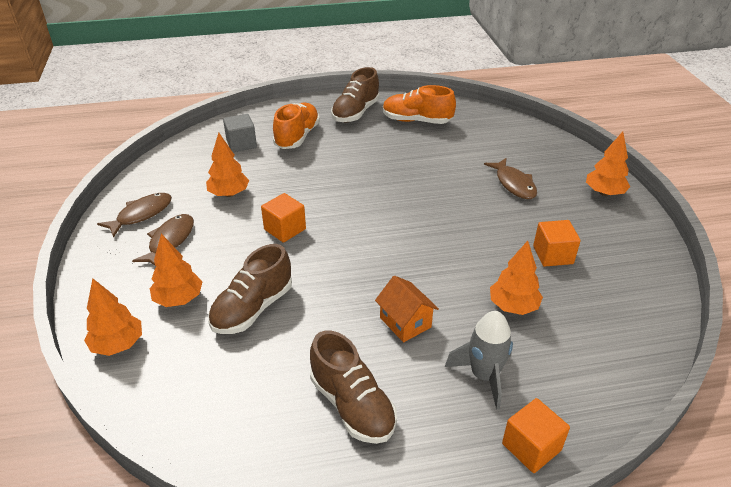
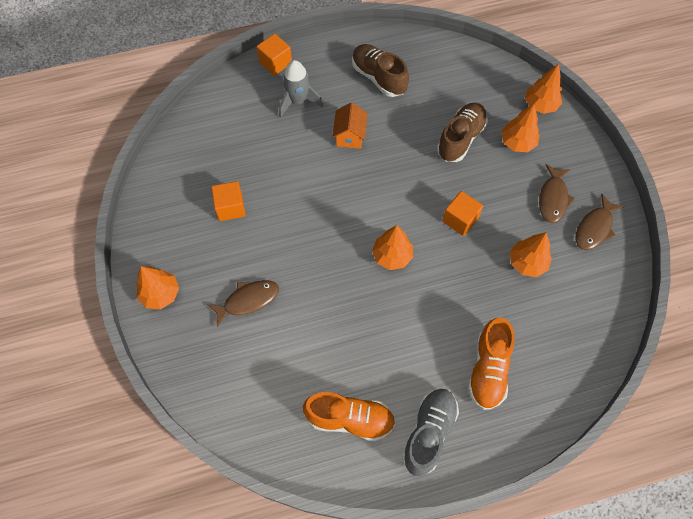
camera: 175 degrees right, 25 degrees up
(241, 144) = (547, 349): grey cube -> none
(355, 113) = (428, 432): brown shoe -> grey shoe
(405, 322) = (350, 136): orange house -> orange house turned 45 degrees clockwise
(513, 306) = (271, 155): orange tree -> orange tree (392, 256)
(514, 184) = (248, 300): brown fish -> brown fish turned 90 degrees clockwise

